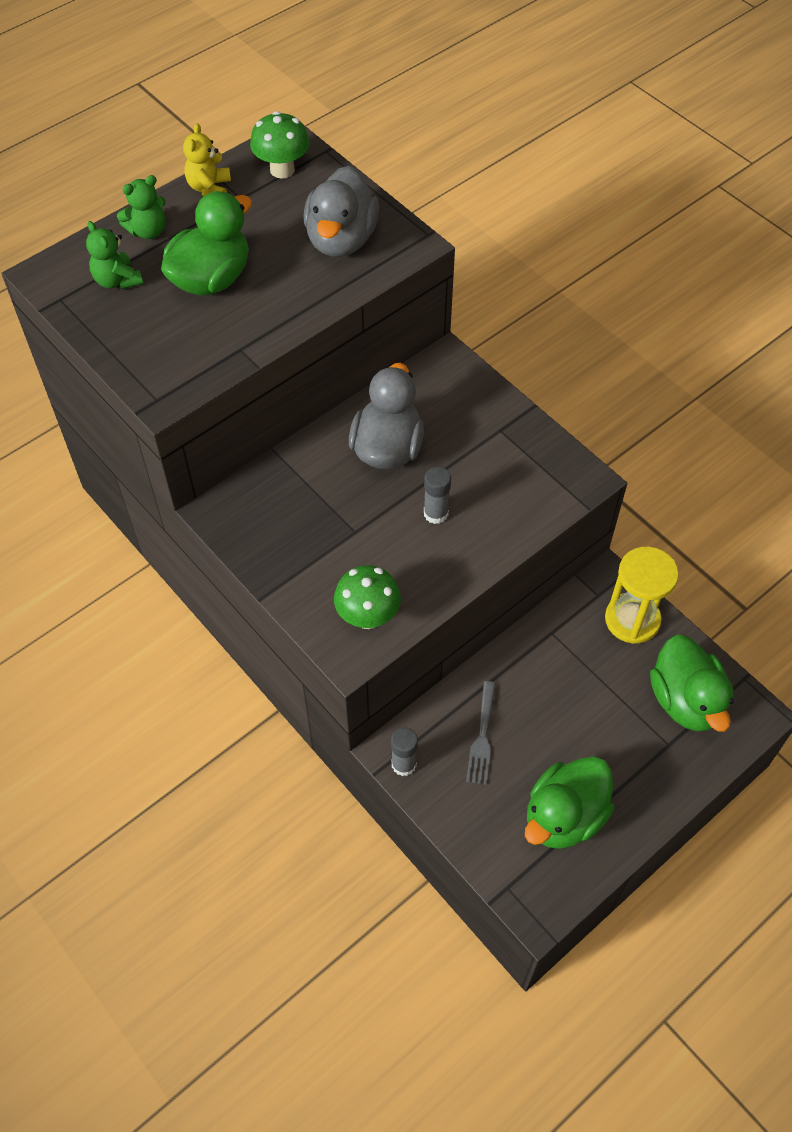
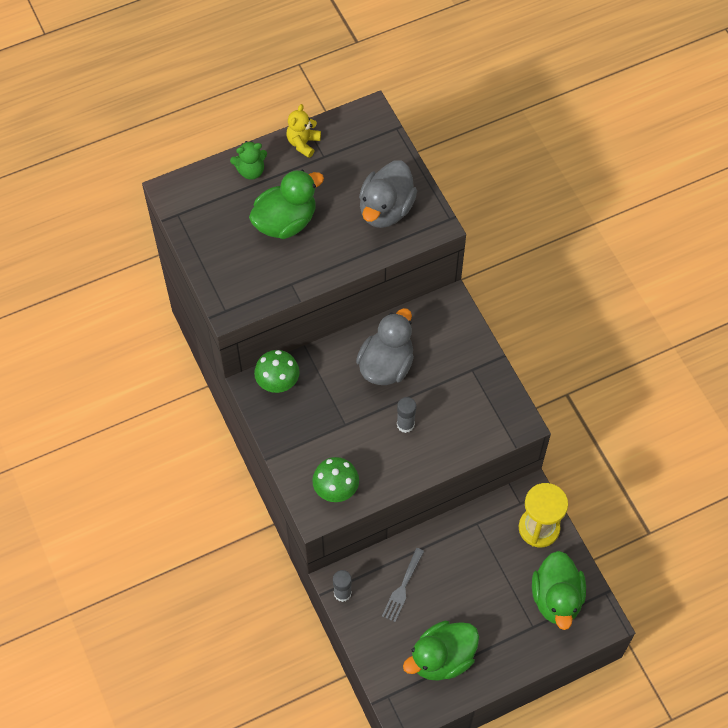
camera: 15 degrees right, 5 degrees up
(117, 280) = (220, 208): green teddy bear -> none
(282, 170) = (360, 138): green mushroom -> green mushroom (278, 383)

